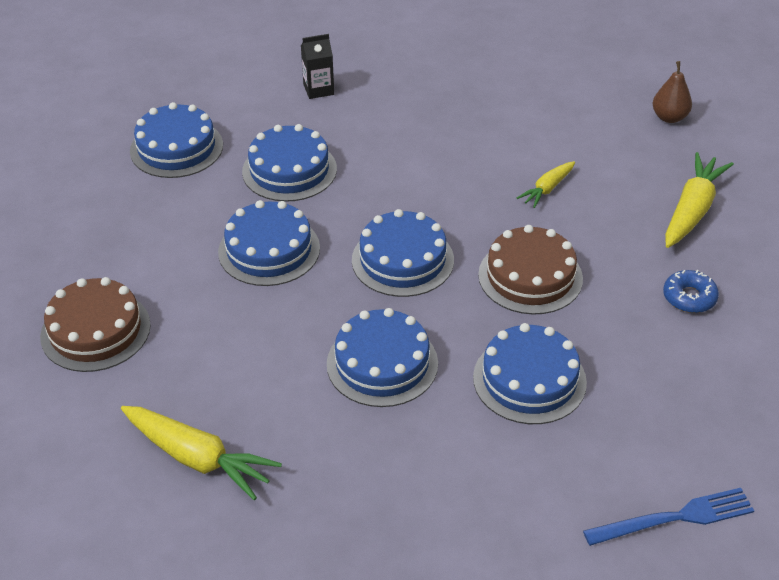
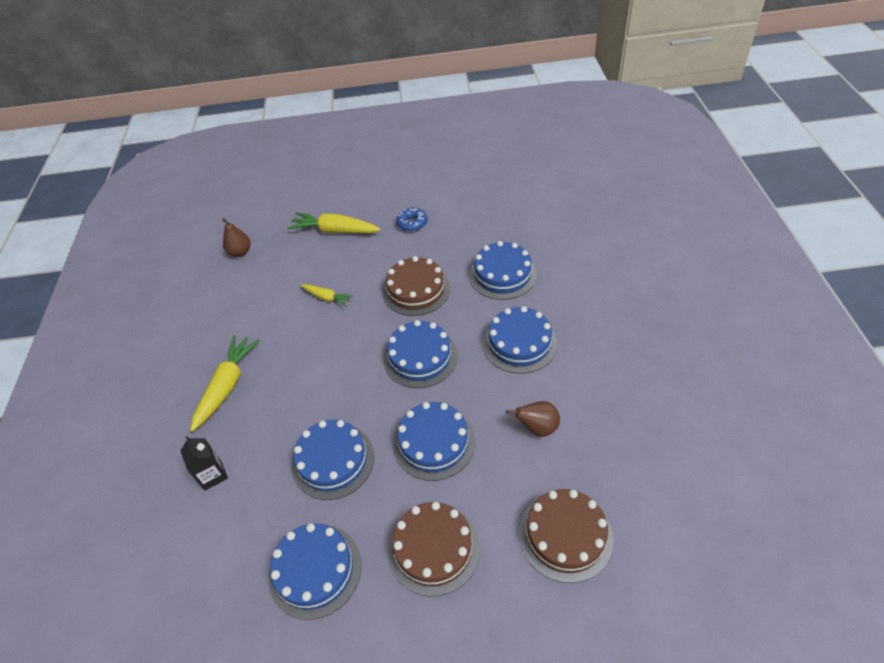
camera: 100 degrees left, 5 degrees up
(147, 228) = (433, 548): none -> brown cake
(197, 458) = (643, 416): yellow carrot -> yellow carrot (227, 386)
(239, 345) = (537, 428): none -> brown pear
(674, 518) = (568, 209): blue fork -> none

